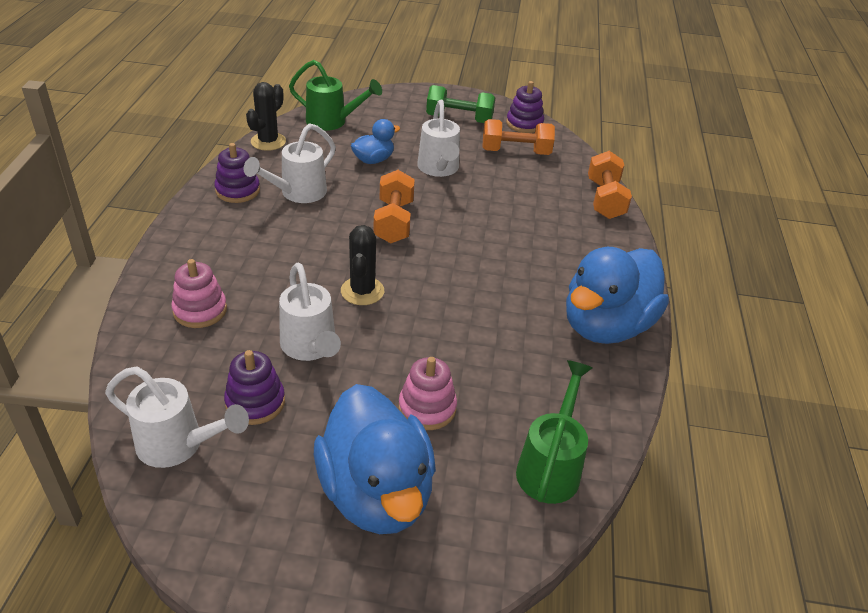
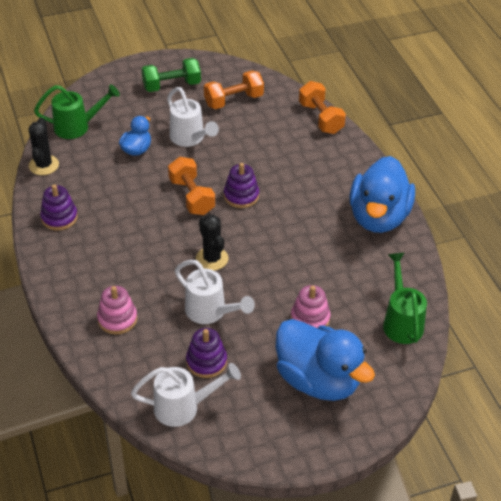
camera: 25 degrees left, 5 degrees up
(298, 193) = (105, 201): white watering can -> none
(524, 124) = (222, 71): purple stacking toy -> purple stacking toy (241, 196)

